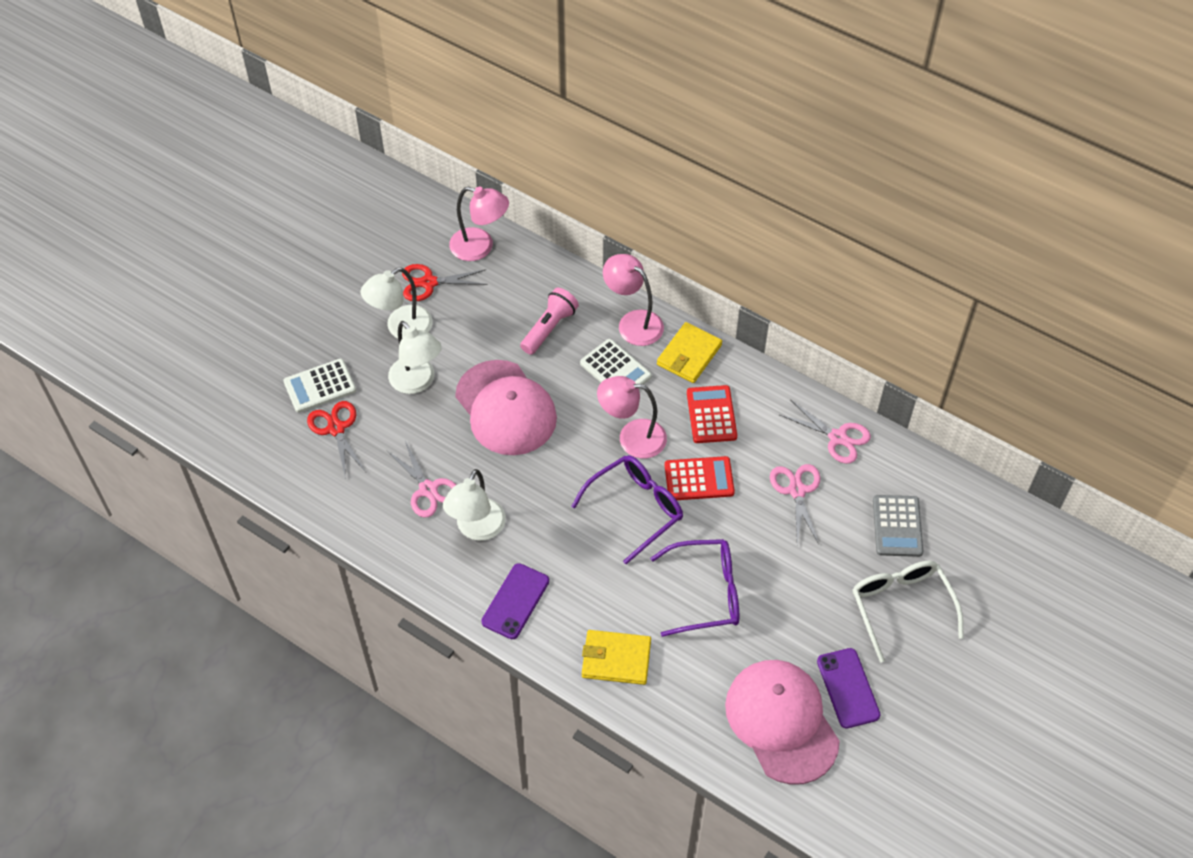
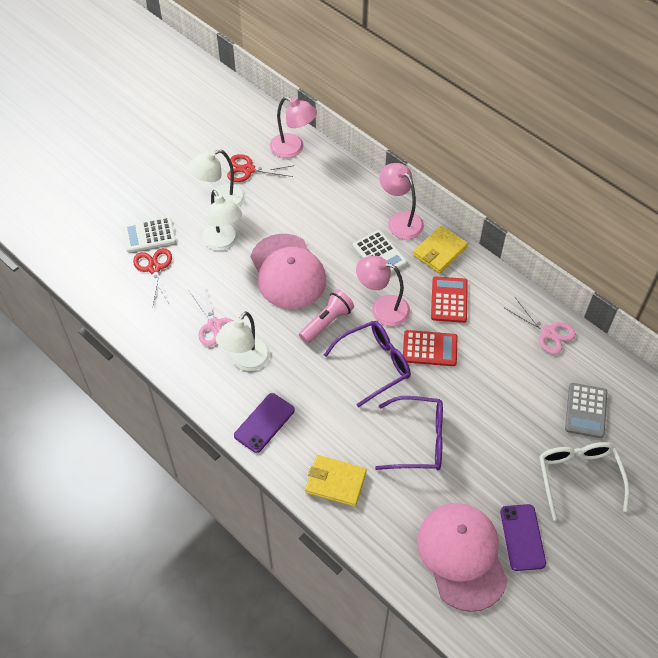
camera: 10 degrees right, 0 degrees up
(549, 328) = (334, 216): pink flashlight -> pink flashlight (327, 322)
(797, 491) = (507, 370): pink scissors -> none

